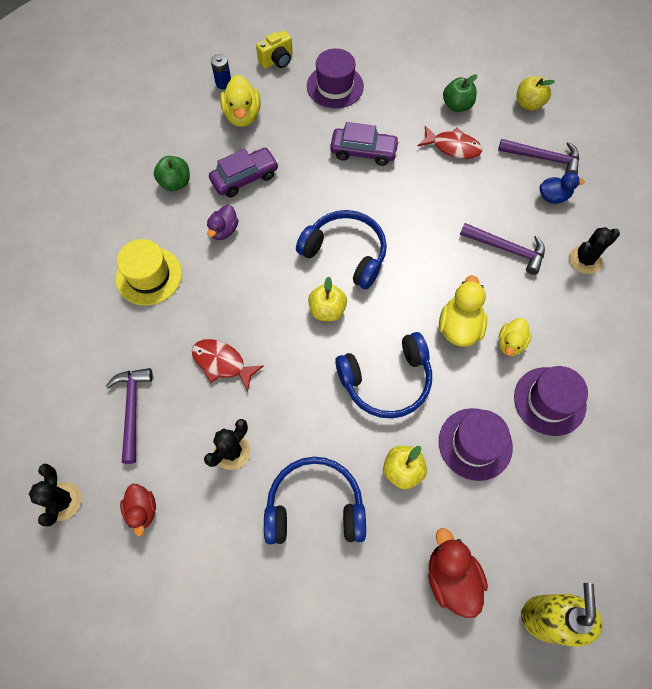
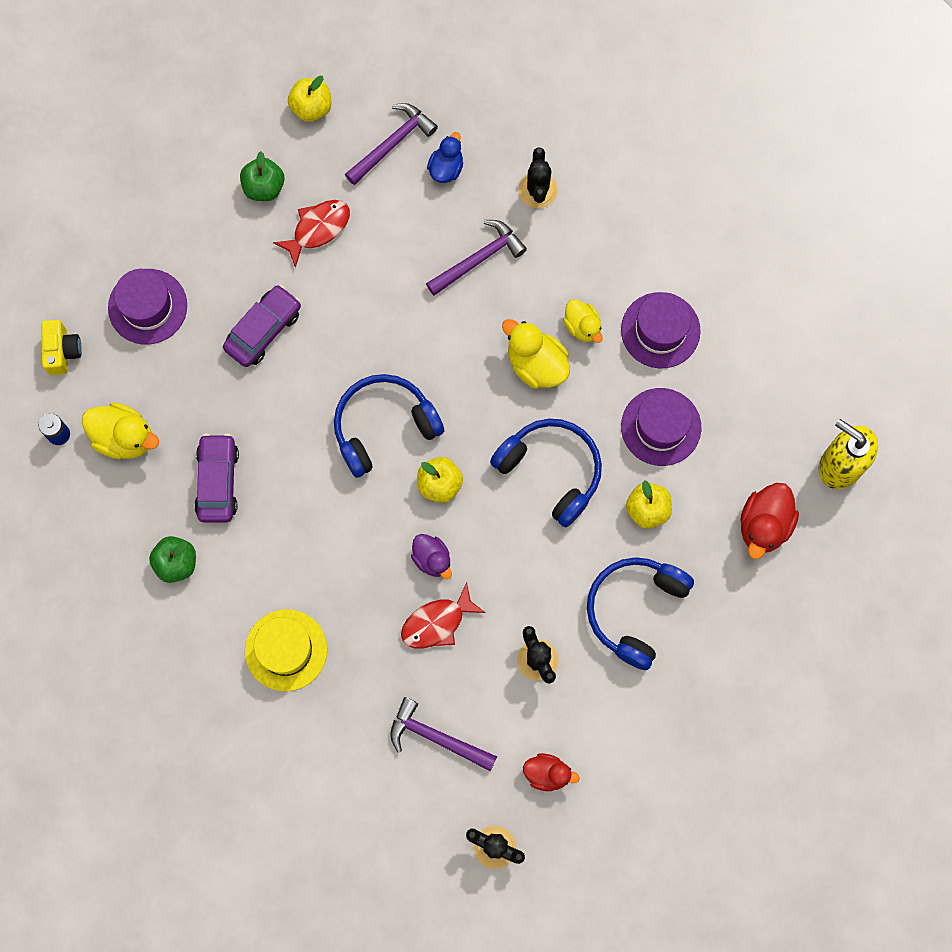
camera: 60 degrees left, 10 degrees up
(224, 230) = (275, 540): purple duck -> purple duck (432, 559)
(386, 381) = (551, 471): blue headphones -> blue headphones turned 60 degrees counterclockwise
(451, 577) = (764, 525): red duck -> red duck turned 75 degrees counterclockwise

